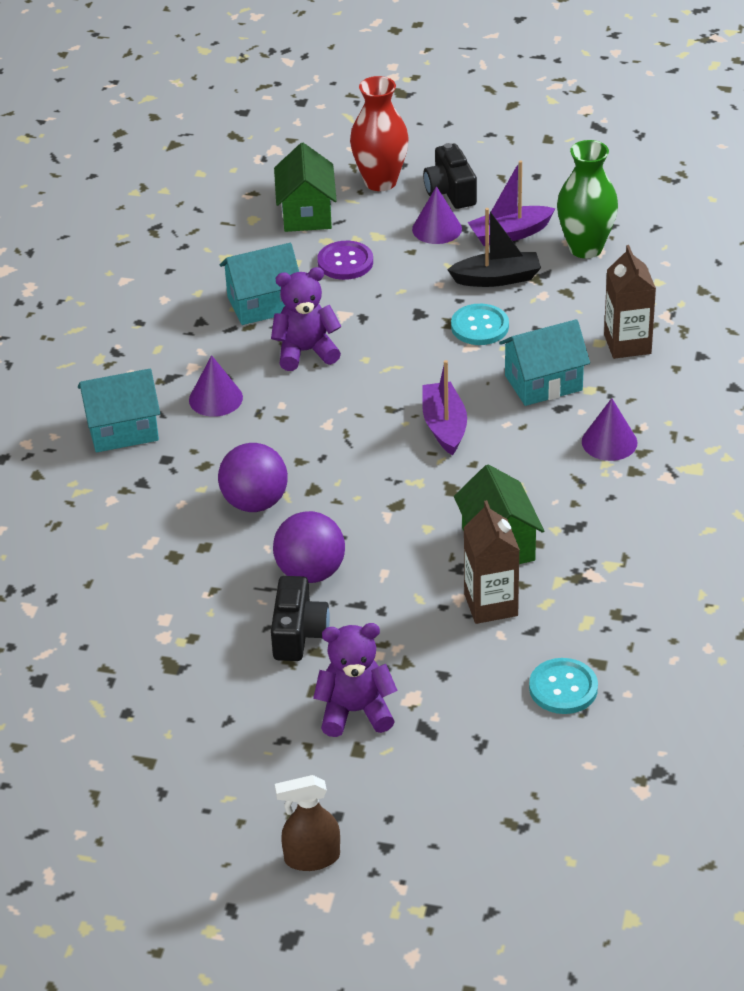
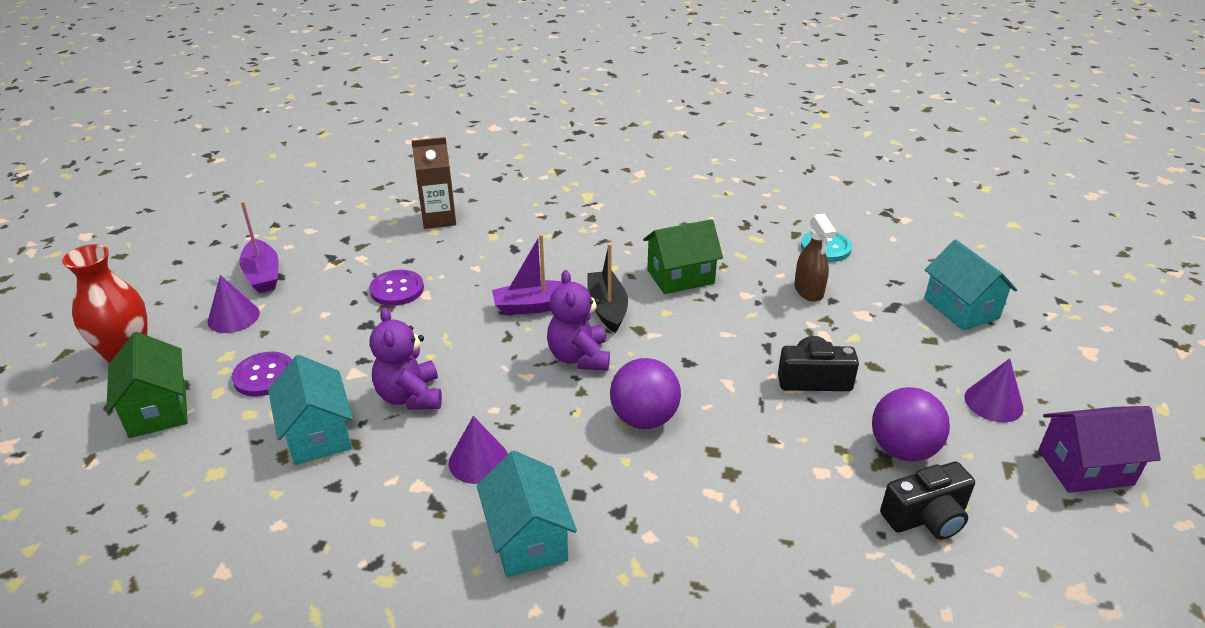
camera: 95 degrees left, 5 degrees down
(135, 823) = (1085, 467): none -> purple house
(306, 213) = (158, 409): green house -> green house turned 75 degrees clockwise
(310, 572) = (734, 376): purple ball -> purple ball (902, 449)
(311, 858) = (1053, 358): brown spray bottle -> brown spray bottle (808, 291)
(355, 711) = (891, 343): purple teddy bear -> purple teddy bear (579, 357)
(450, 191) = (174, 310): black camera -> black camera (926, 517)
(479, 326) = (397, 289): turquoise button -> purple button
(491, 605) = (750, 279): brown carton -> none
(497, 278) = (328, 281): black boat -> black boat (607, 308)
(543, 383) = (481, 257): turquoise house -> turquoise house (961, 308)
(585, 248) = (302, 236): green vase -> none
(609, 442) = (557, 227): purple cone -> purple cone (993, 402)

